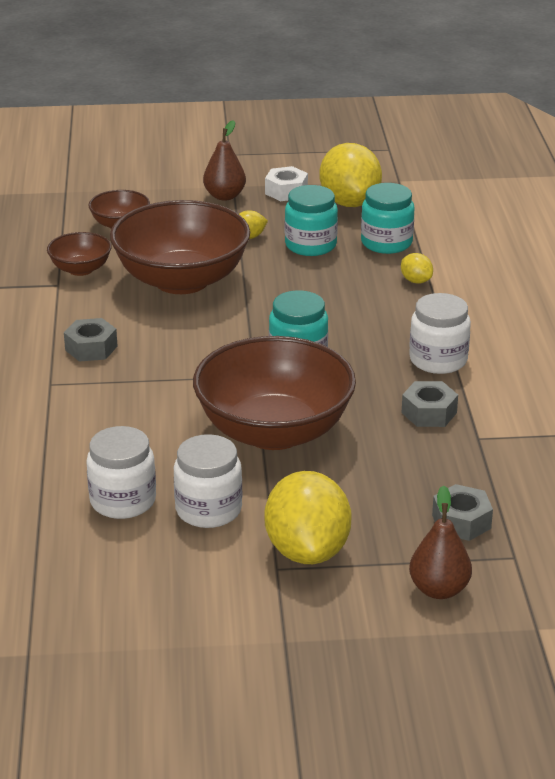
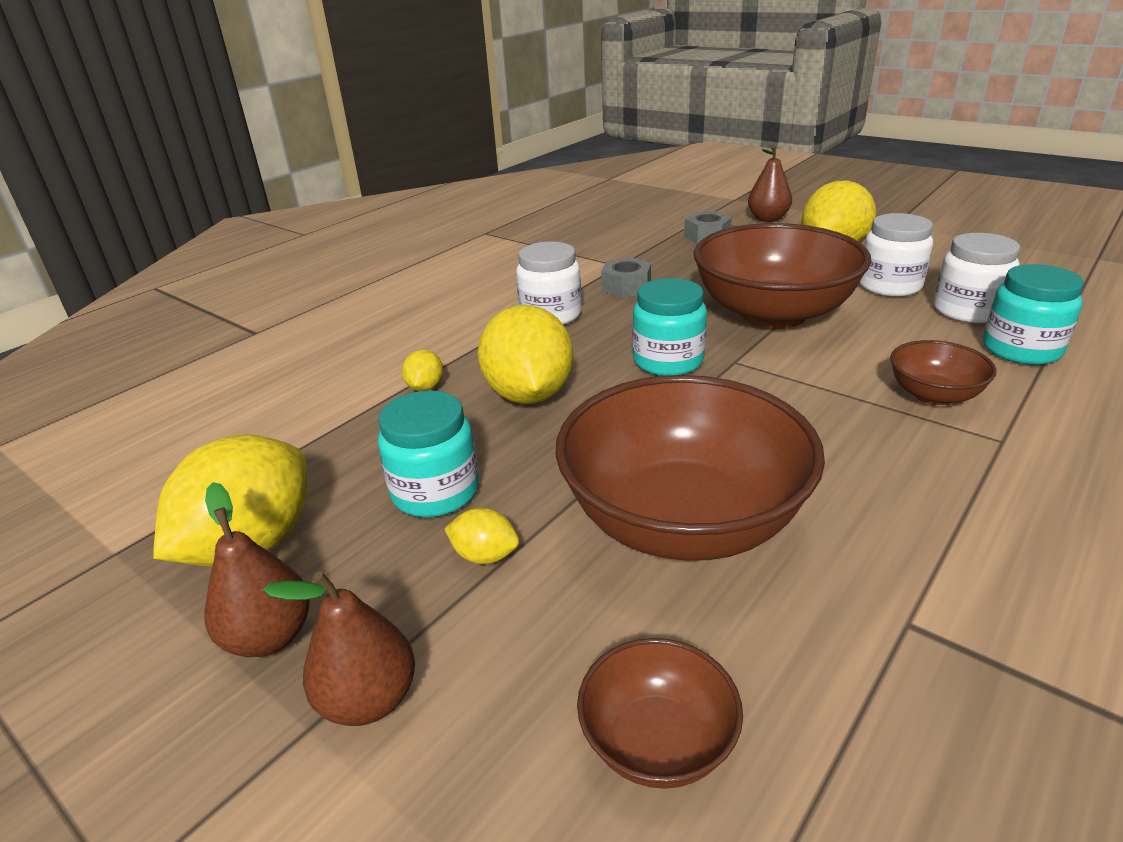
camera: 135 degrees left, 0 degrees up
(80, 269) = (839, 640): brown bowl -> brown bowl (933, 395)
(91, 348) = (913, 466): grey nut -> none
(286, 191) = (269, 637): white nut -> brown pear
(348, 301) = (529, 395): none -> yellow lemon
(386, 243) = (355, 448): turquoise jar -> turquoise jar (1021, 349)

